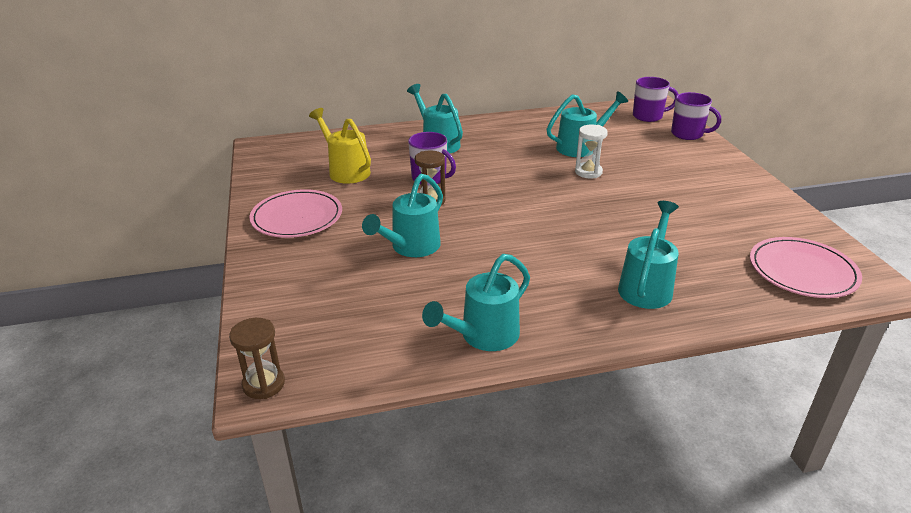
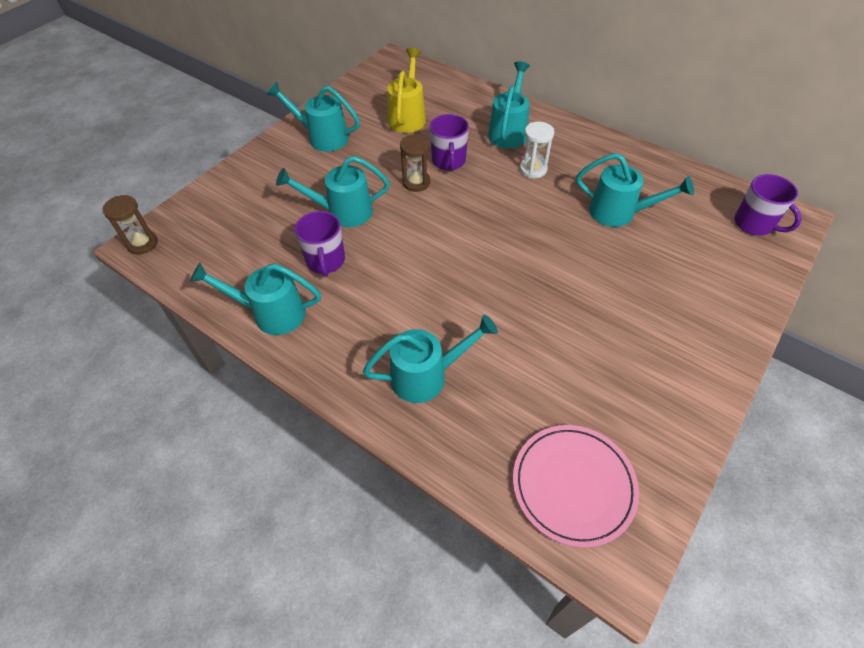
camera: 50 degrees right, 20 degrees up
(297, 217) = (322, 137): pink plate -> turquoise watering can
(588, 172) = (576, 242): white hourglass -> white hourglass (533, 169)
(688, 134) = (757, 272): purple mug -> purple mug (326, 261)

